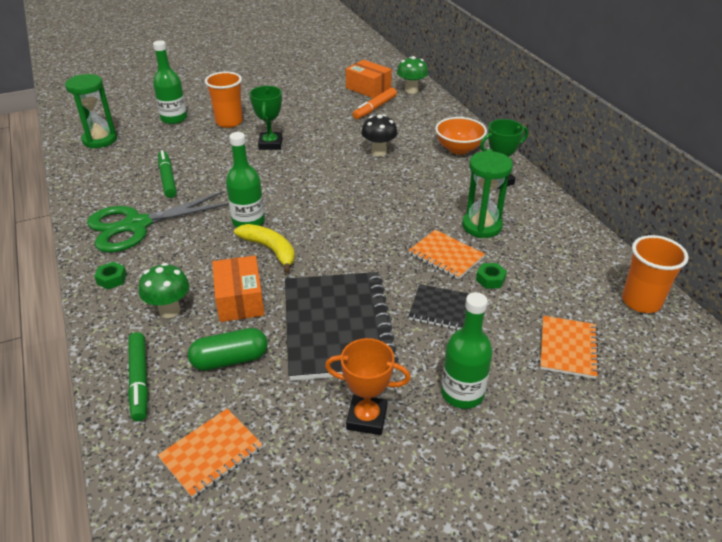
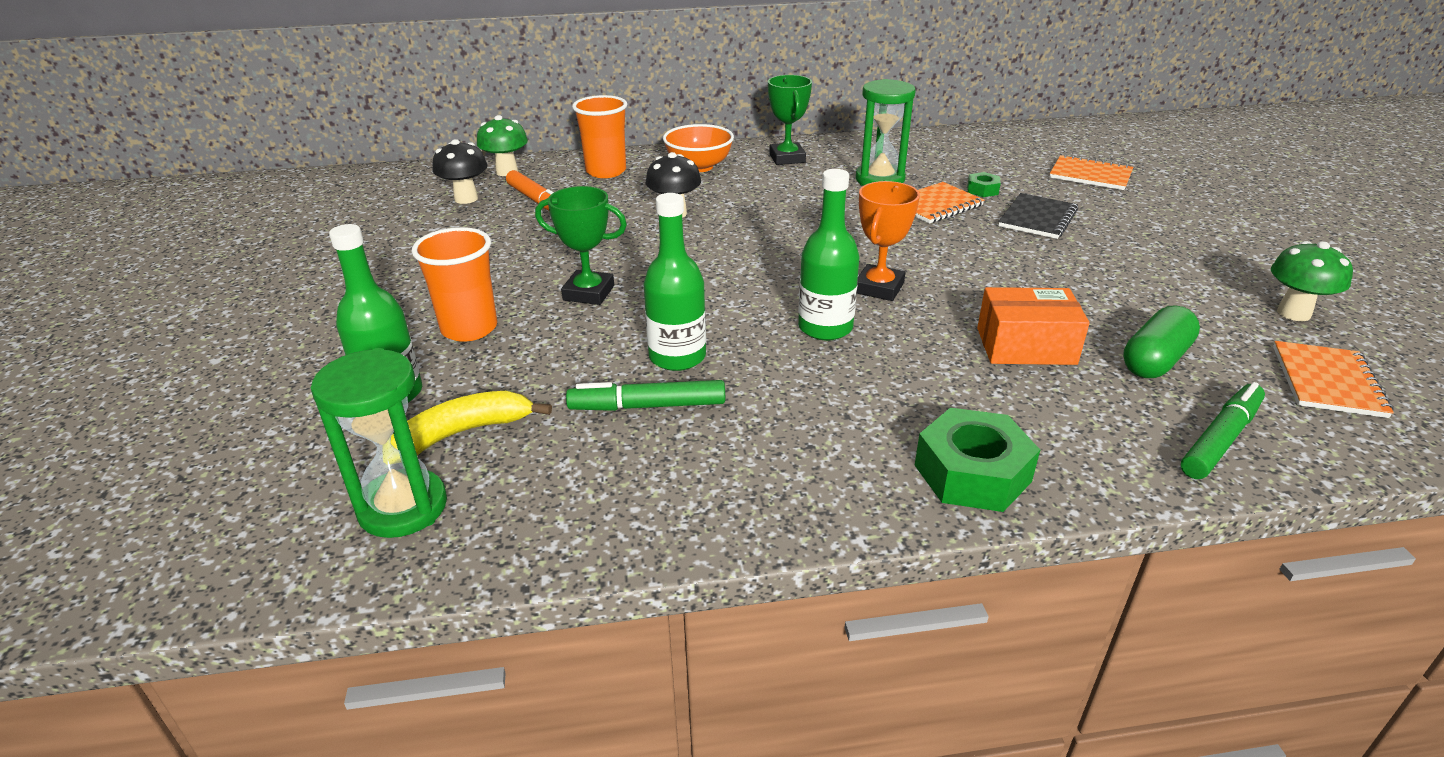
camera: 75 degrees left, 5 degrees down
(112, 279) = (972, 473): green nut -> green nut, size x2.01
(137, 225) = (803, 444): green scissors -> none
(139, 380) = (1220, 439): green marker -> green marker turned 45 degrees counterclockwise
(169, 310) = (1055, 409): green mushroom -> green mushroom (1293, 313)
(211, 453) = (1327, 381): orange notebook -> orange notebook turned 45 degrees clockwise
(230, 360) = (1155, 360): green capsule -> green capsule turned 45 degrees clockwise
(270, 250) = (906, 314): yellow banana -> yellow banana (461, 434)
(337, 327) = (1075, 281): black notebook -> none
(367, 418) = (1225, 280): orange trophy -> orange trophy (879, 288)
(368, 88) = (466, 199): orange box -> black mushroom
(462, 393) = (1169, 228): green bottle -> green bottle (677, 357)
(641, 301) = (1018, 137): orange cup -> orange cup (606, 171)

